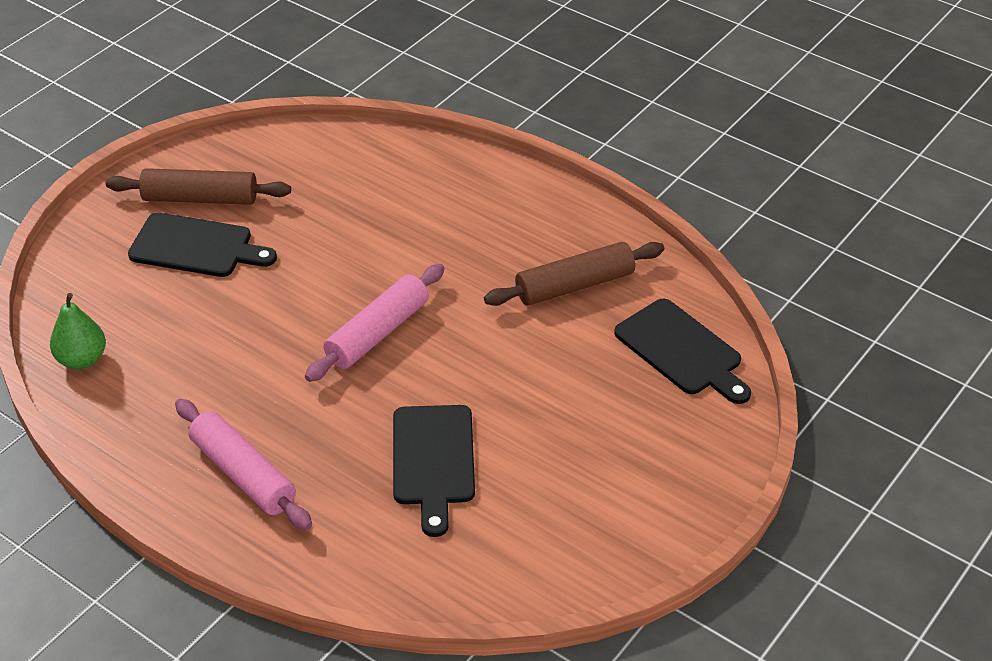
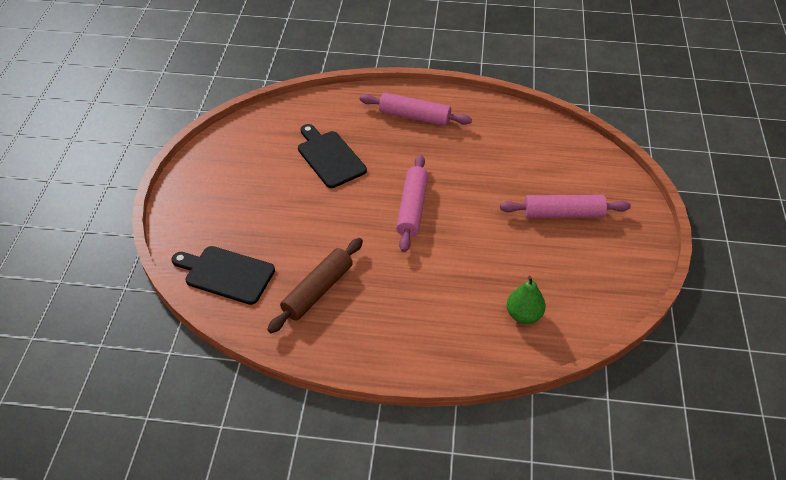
camera: 150 degrees right, 5 degrees up
(82, 359) = (546, 132): green pear -> green pear (523, 315)
(196, 247) = (563, 214): black cutting board -> pink rolling pin
(200, 199) = (598, 246): brown rolling pin -> none

